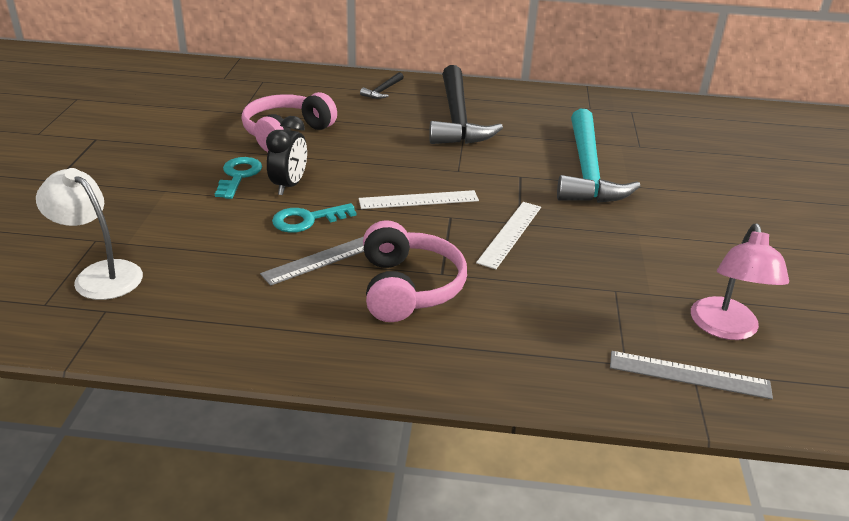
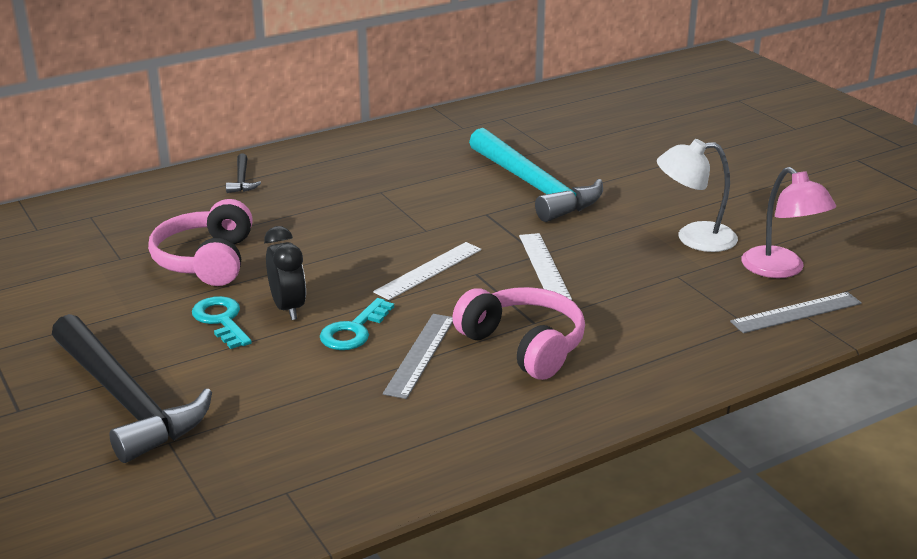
camera: 35 degrees left, 5 degrees down
(100, 274) = (228, 467): white lamp -> white lamp (694, 238)
(457, 118) = (356, 181): black hammer -> black hammer (126, 400)

